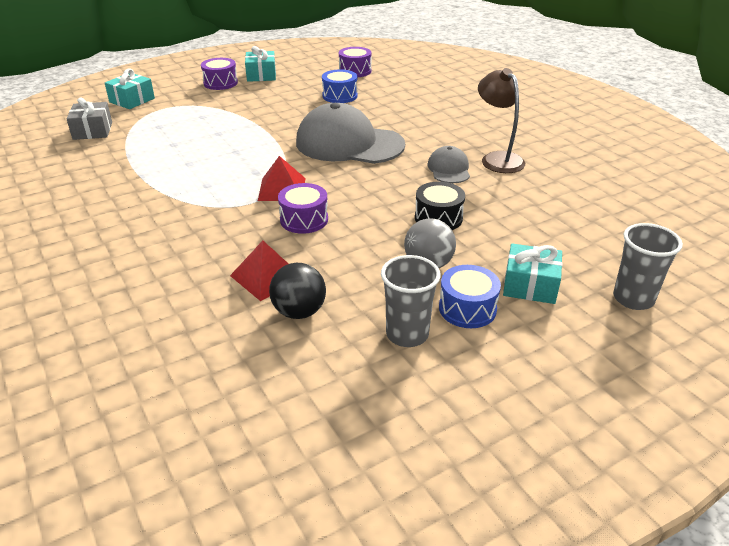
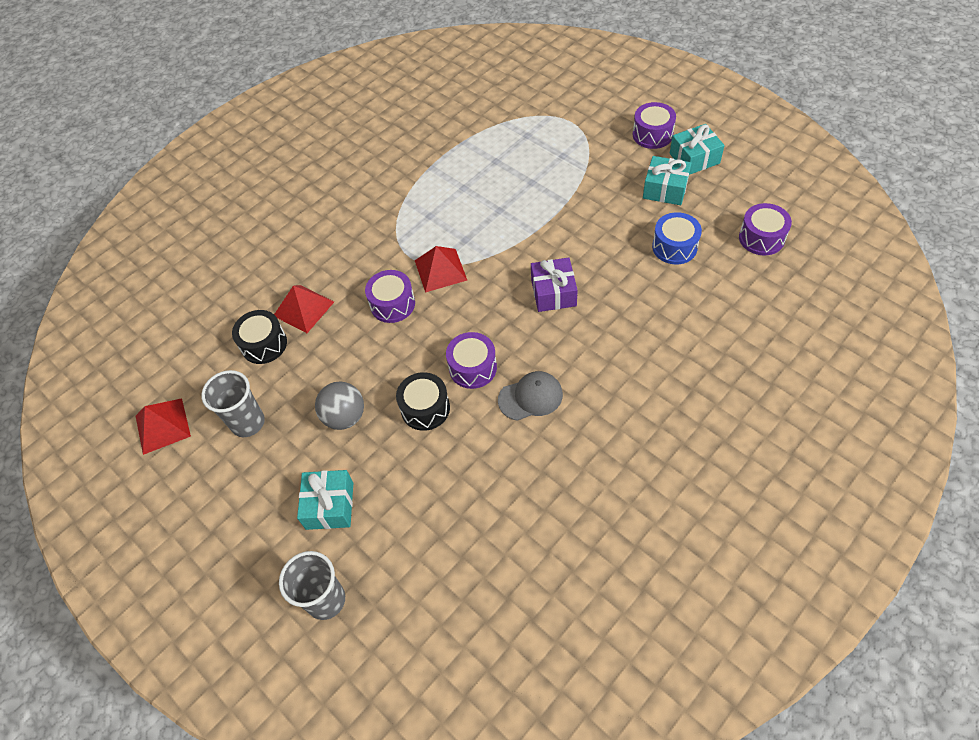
camera: 80 degrees right, 20 degrees up
(92, 131) = (498, 97): grey gift -> none
(132, 100) = (574, 91): turquoise gift -> turquoise gift (665, 189)
(299, 312) = (264, 344): black ball -> black drum
(349, 144) = (553, 292): grey cap -> purple gift
(378, 415) = (162, 425): none -> red pyramid
(405, 189) = (472, 368): none -> purple drum
(467, 309) = (287, 459): blue drum -> none
(497, 159) = (575, 441): brown lamp -> none

